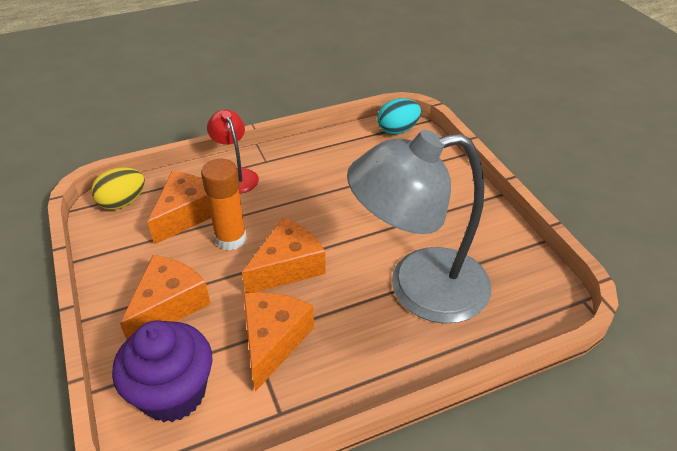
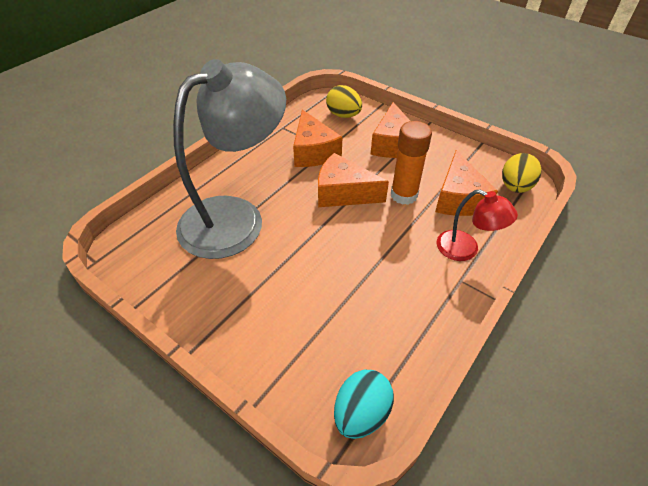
camera: 150 degrees right, 5 degrees up
(173, 393) = (343, 115): purple cupcake -> yellow egg
(287, 267) = (343, 193): orange cheese -> orange cheese turned 90 degrees clockwise

